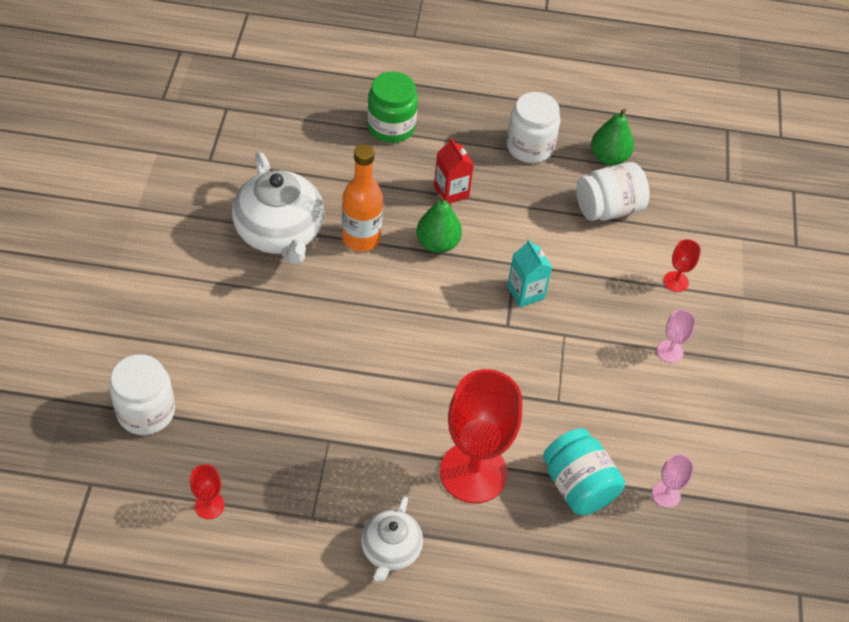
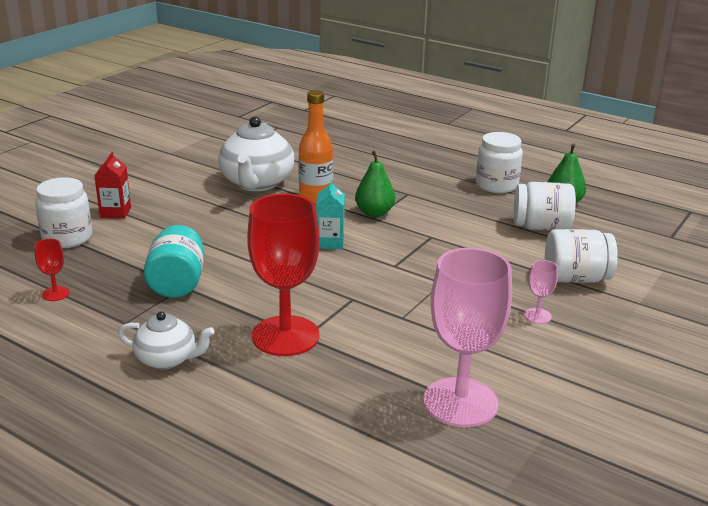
camera: 30 degrees right, 25 degrees down
(390, 550) = (167, 359): white teapot -> white teapot turned 120 degrees counterclockwise
(391, 127) = (390, 156): green jar -> none
(451, 192) = (410, 192): red carton -> red carton (115, 212)
(525, 292) = (427, 252): turquoise carton -> turquoise carton (330, 242)
(578, 485) = (375, 371): turquoise jar -> turquoise jar (177, 283)
(666, 494) = (460, 402): pink goblet -> pink goblet, size x2.37
(676, 281) = (575, 278): red goblet -> white jar

